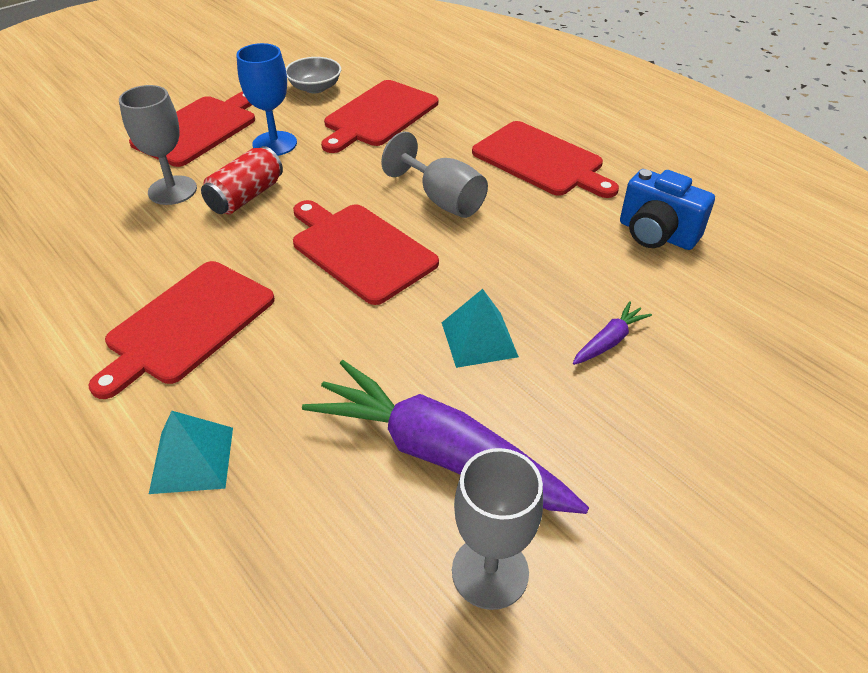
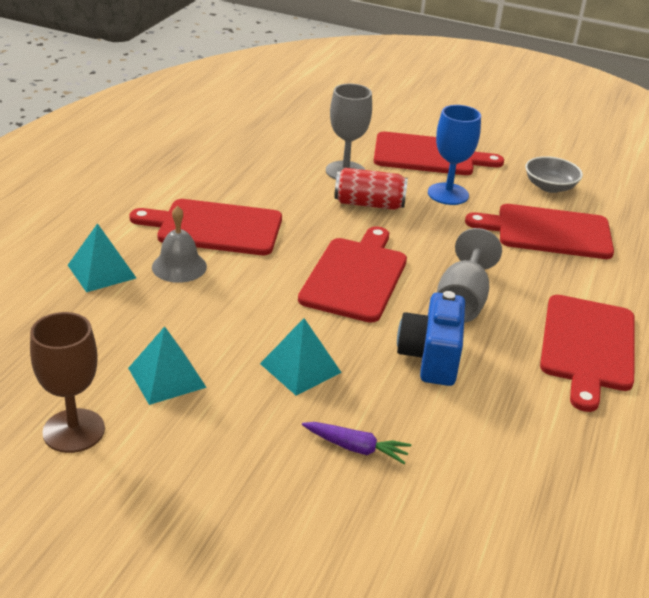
camera: 60 degrees right, 10 degrees down
(239, 380) = (179, 266): none -> grey bell
(438, 453) = (166, 377): purple carrot -> turquoise pyramid
(490, 572) = (74, 431): grey goblet -> brown goblet
(656, 234) = (545, 454): blue camera -> blue camera (430, 358)

